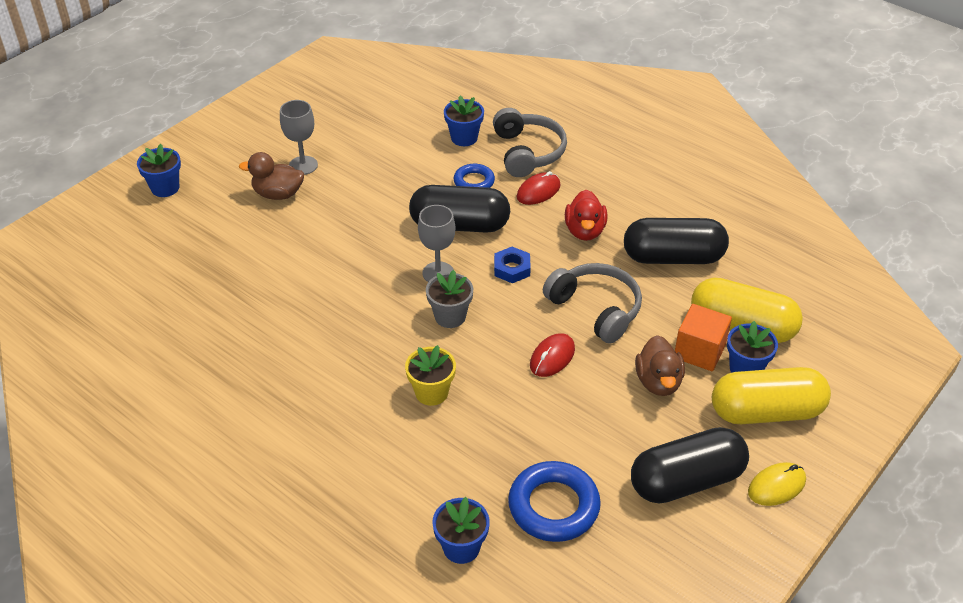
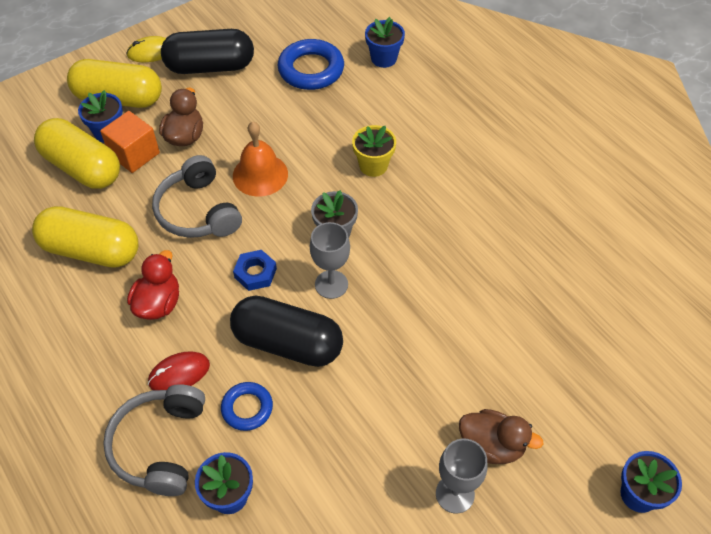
camera: 165 degrees left, 10 degrees up
(552, 357) = (260, 174): red mouse -> orange bell
(673, 257) = (91, 250): black capsule -> yellow capsule

